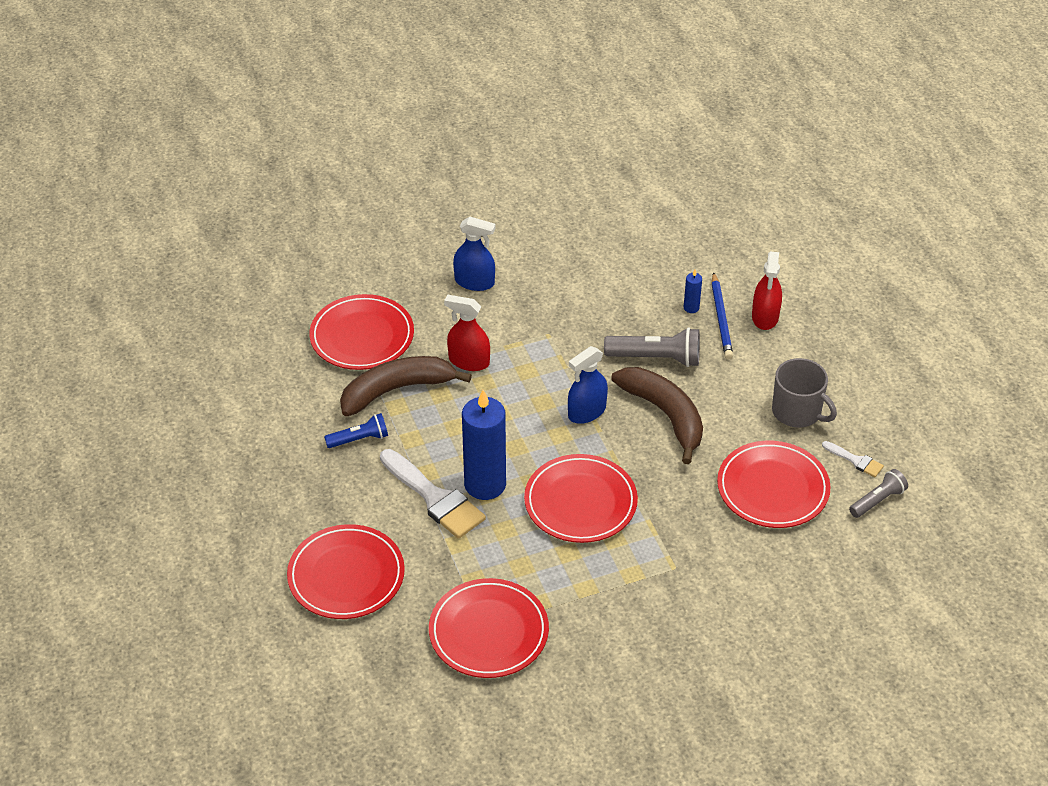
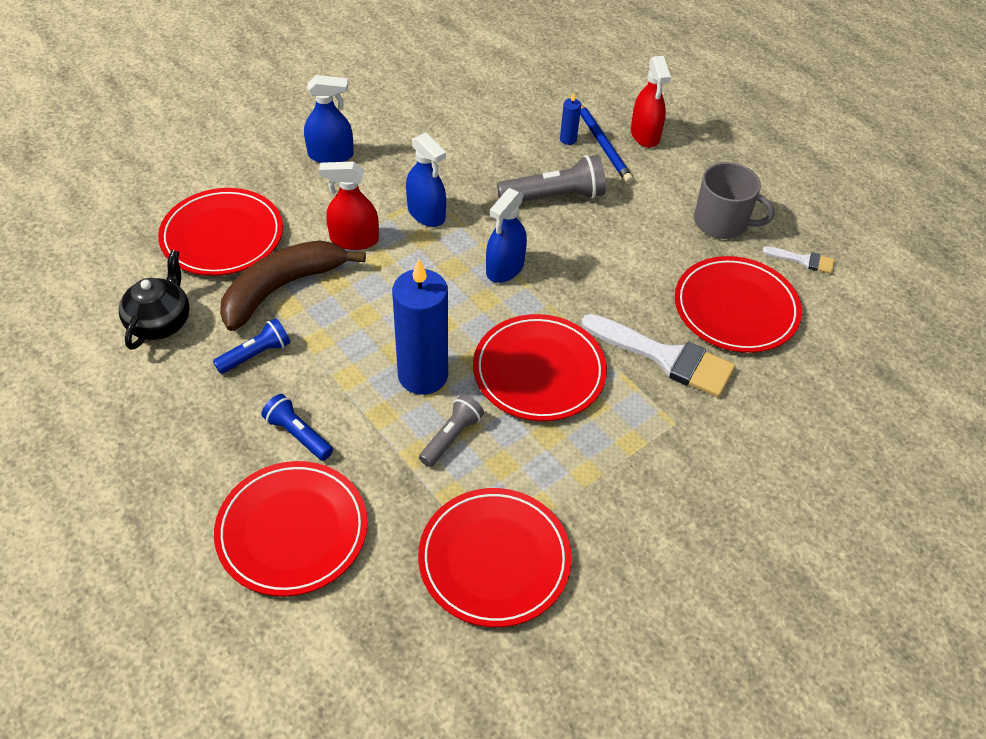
camera: 20 degrees left, 5 degrees up
(293, 397) = (160, 322): none -> black teapot
(372, 507) = (298, 434): none -> blue flashlight
(434, 498) = (369, 405): white brush -> white brush (665, 357)
(538, 351) = (426, 213): none -> blue spray bottle
(665, 415) = (589, 254): brown banana -> none
(877, 500) = (846, 297): grey flashlight -> grey flashlight (451, 437)

